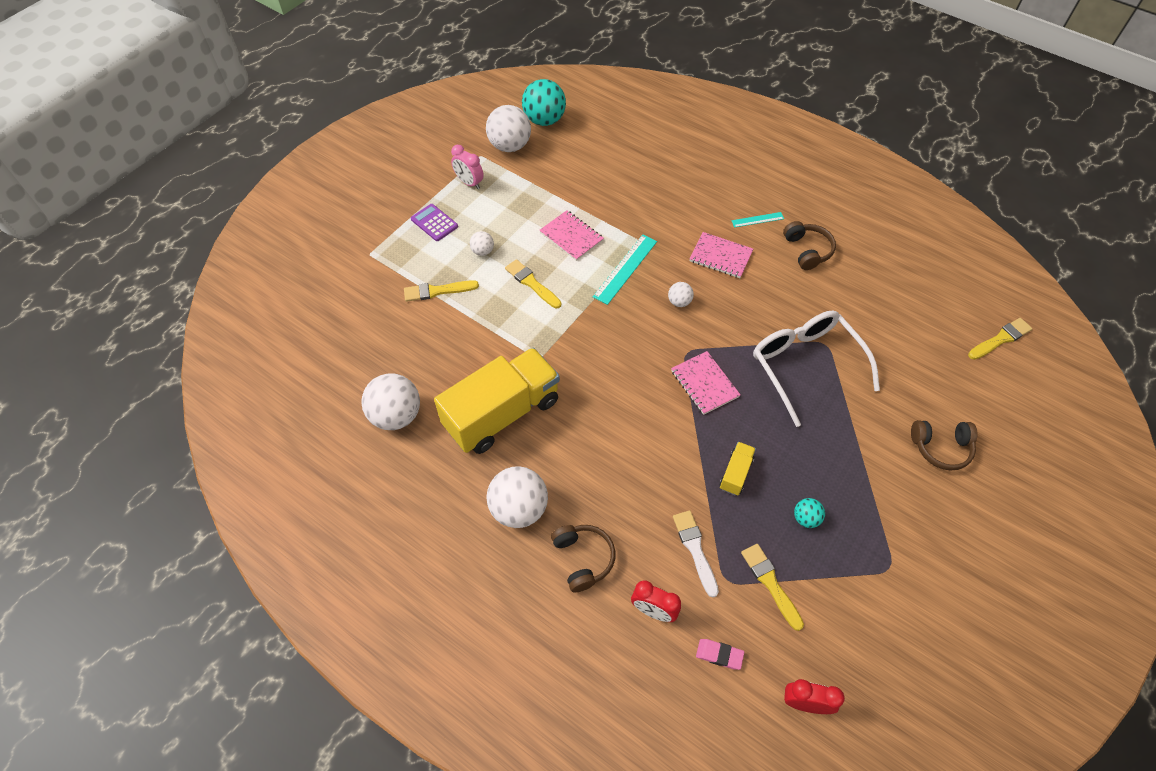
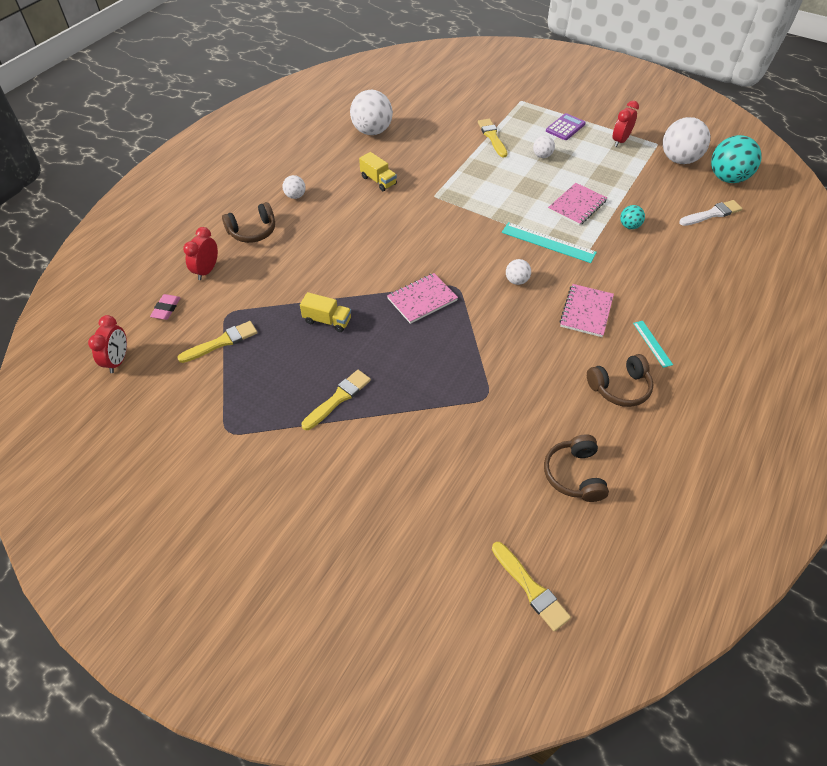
camera: 85 degrees right, 5 degrees down
(469, 183) = (620, 141): pink clock -> red clock
(502, 413) = (378, 181): yellow truck -> yellow truck, size x0.42
(519, 509) = (295, 196): white ball -> white ball, size x0.49
(531, 283) = (514, 186): yellow brush -> yellow brush (338, 398)
(695, 549) = (256, 294): white brush -> white brush (712, 214)
(805, 518) = (281, 369): turquoise ball -> turquoise ball (629, 226)
(806, 366) = (454, 378): white glasses -> none
(941, 448) = (362, 494): brown headphones -> brown headphones (574, 474)

